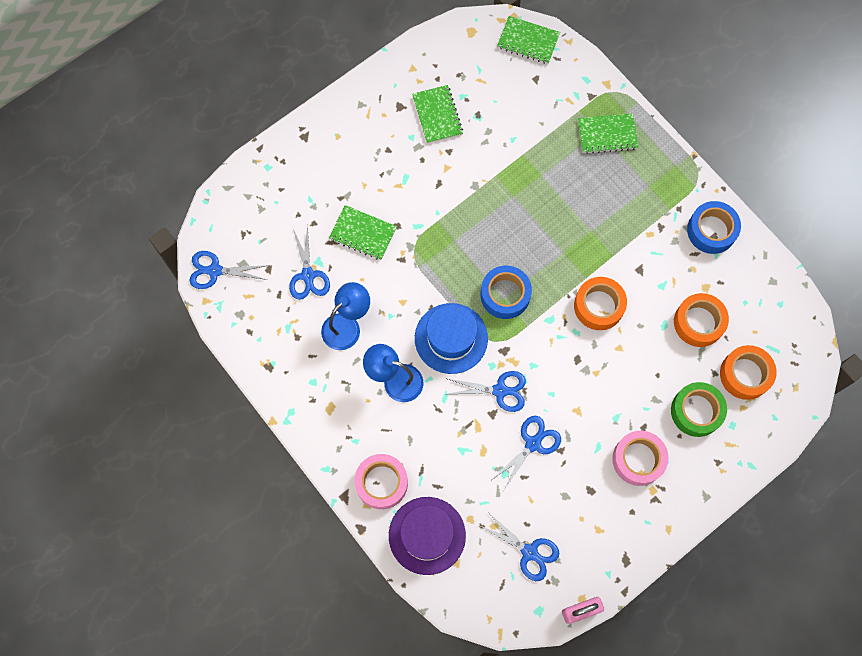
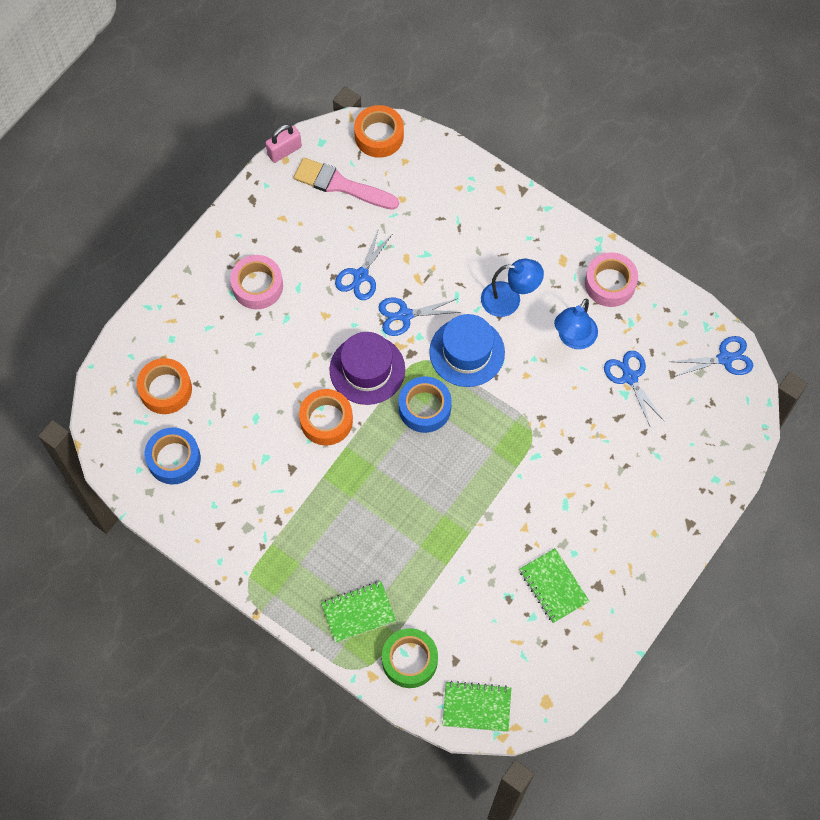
camera: 165 degrees right, 5 degrees down
(363, 234) = (589, 433): green notebook -> none
(381, 483) = (492, 209): pink tape -> pink tape (610, 283)
(427, 535) = (437, 176): purple hat -> purple hat (367, 369)
(529, 552) = (341, 185): blue scissors -> pink brush
(696, 411) = (209, 343): green tape -> green tape (409, 660)
(698, 322) = (220, 429): orange tape -> orange tape (379, 136)
(711, 230) = (223, 530): blue tape -> blue tape (174, 459)

